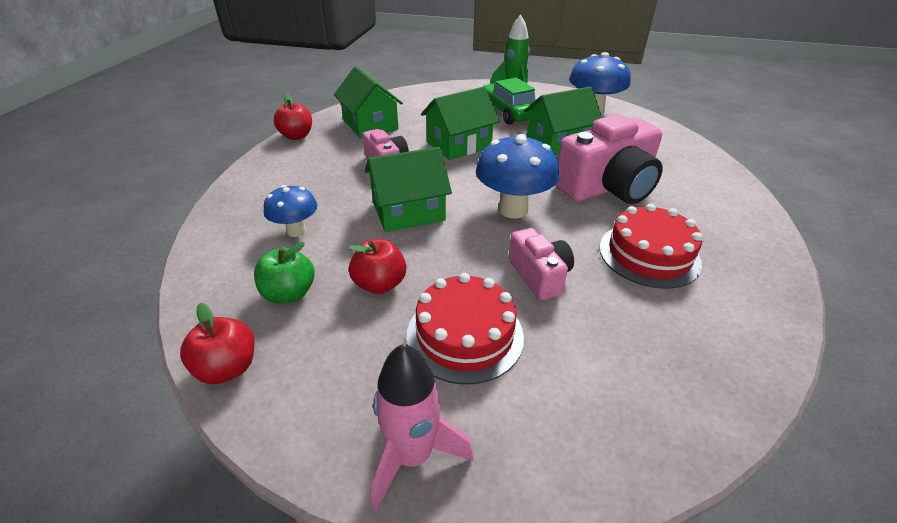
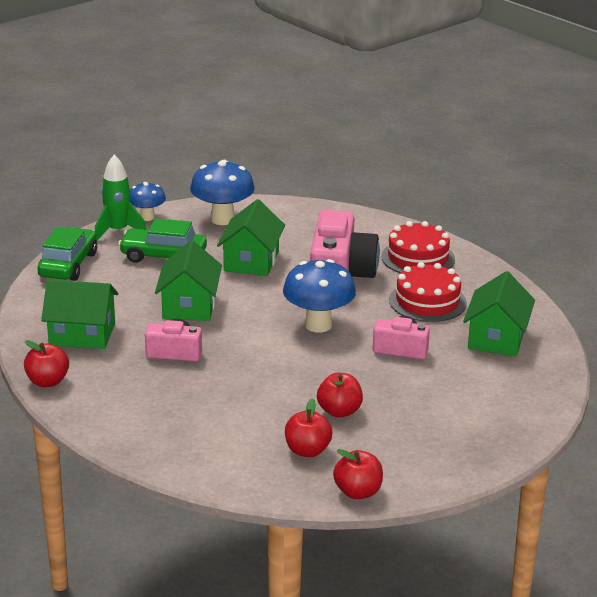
camera: 55 degrees left, 10 degrees down
(289, 294) = (307, 450): green apple -> red apple
(296, 231) = (228, 427): blue mushroom -> blue mushroom (147, 217)
(408, 211) = (264, 369): green house -> green house (496, 338)
(412, 455) = (488, 447): pink rocket -> none
(448, 91) = (68, 265): none -> green car
(464, 335) = (422, 398): red cake -> red cake (418, 258)

